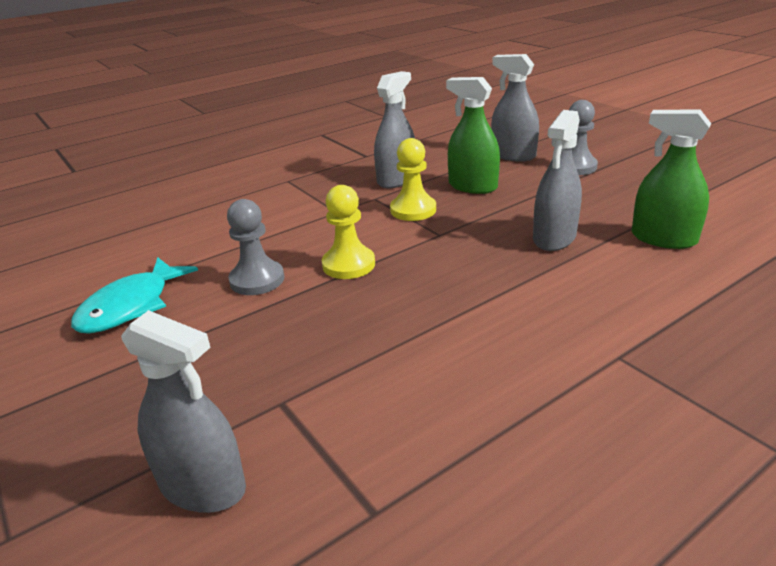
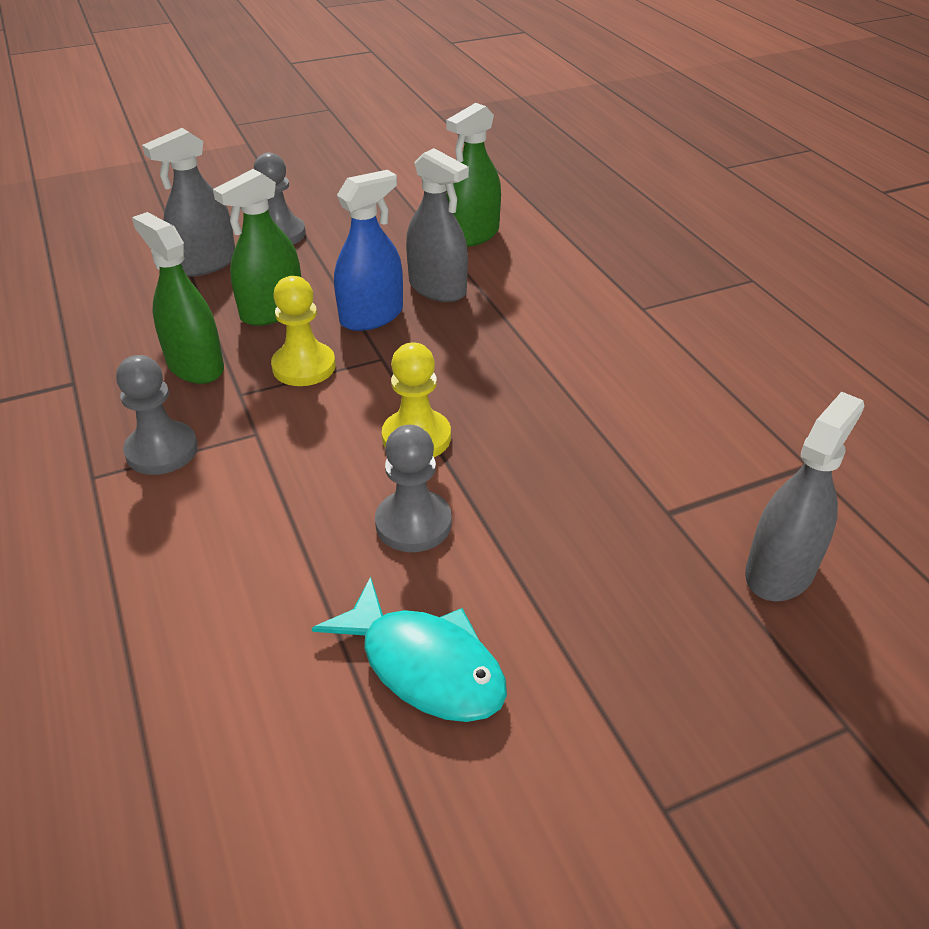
camera: 80 degrees left, 10 degrees up
(313, 190) = (162, 450): none -> grey pawn
(396, 179) = (195, 366): grey spray bottle -> green spray bottle
(491, 220) = (371, 316): none -> blue spray bottle

